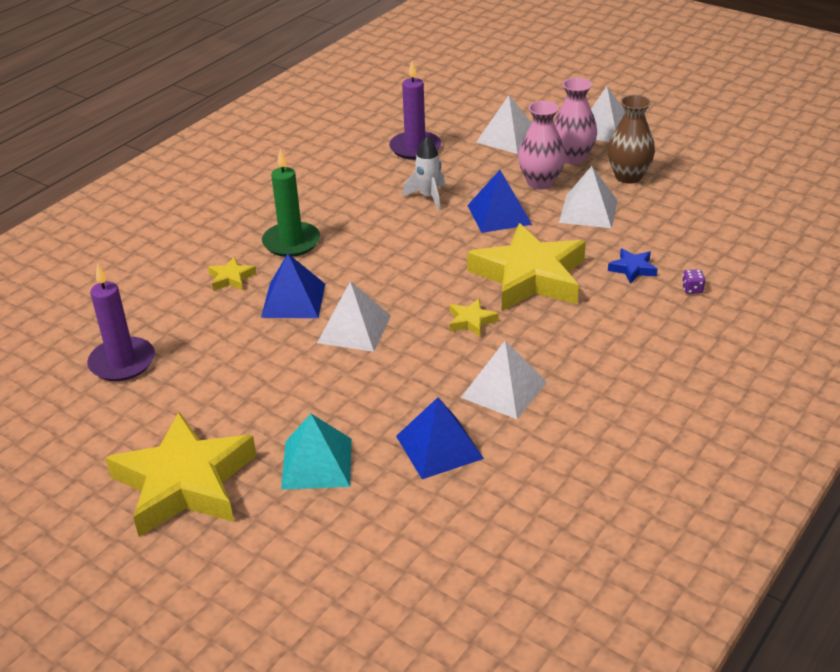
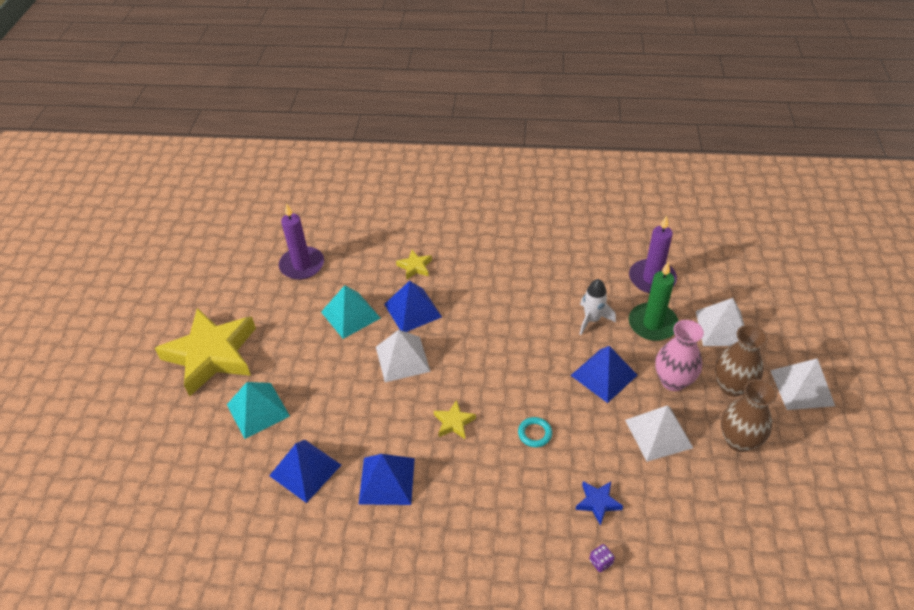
camera: 60 degrees right, 10 degrees up
(249, 347) = (350, 315): none -> turquoise pyramid
(291, 242) = (476, 274): green candle -> green candle (652, 324)
(503, 389) = (386, 480): white pyramid -> blue pyramid
(529, 276) = (534, 433): yellow star -> turquoise ring
(572, 158) = (731, 386): pink vase -> brown vase

